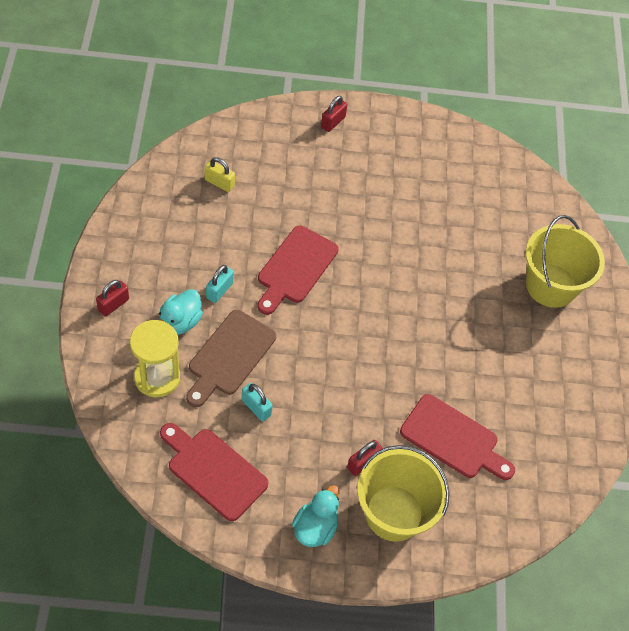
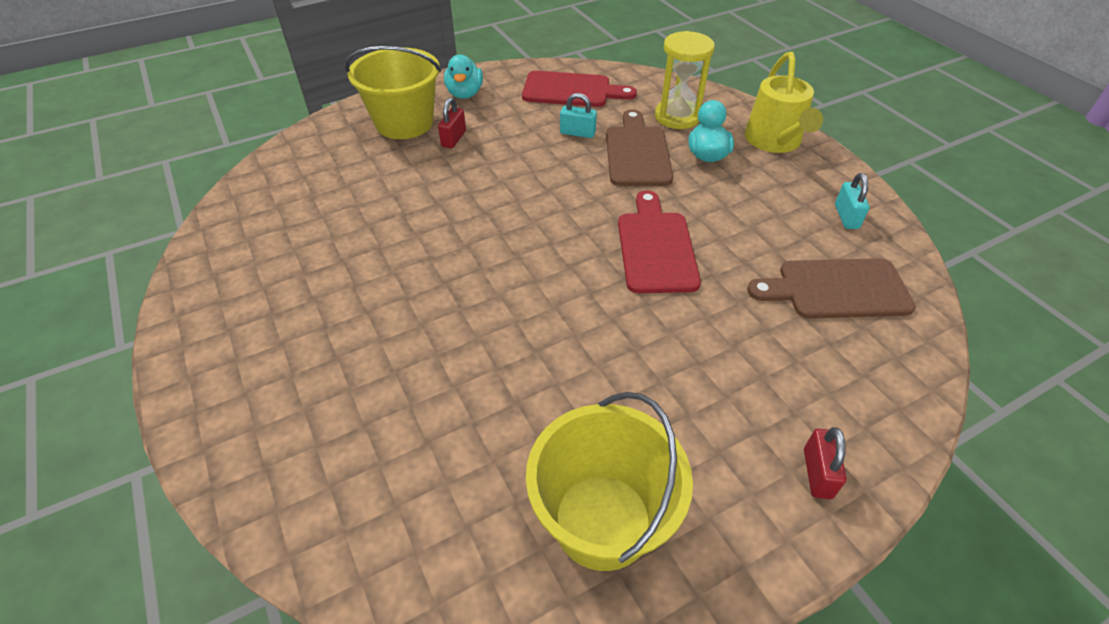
camera: 155 degrees right, 10 degrees down
(113, 304) = (774, 141): red padlock -> yellow watering can
(219, 183) = (837, 289): yellow padlock -> brown cutting board
(219, 290) = (704, 192): turquoise padlock -> turquoise padlock (846, 217)
(453, 439) = (376, 186): red cutting board -> none
(551, 285) = (312, 397): yellow bucket -> yellow bucket (602, 521)

